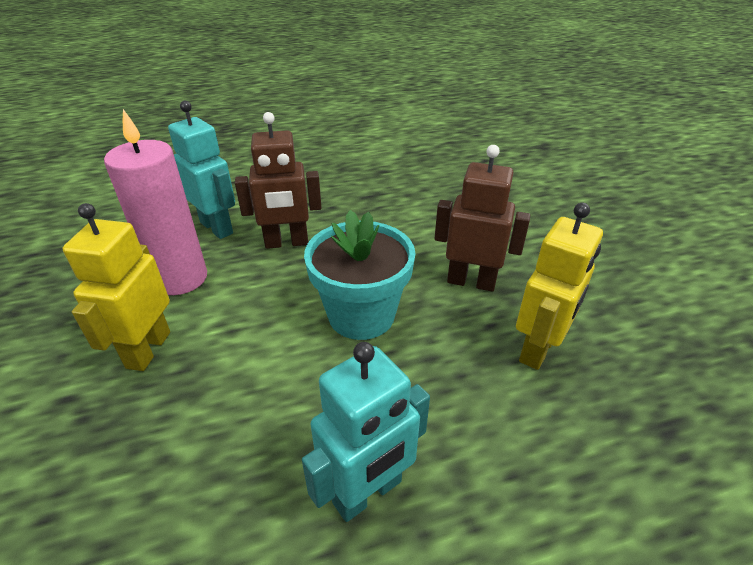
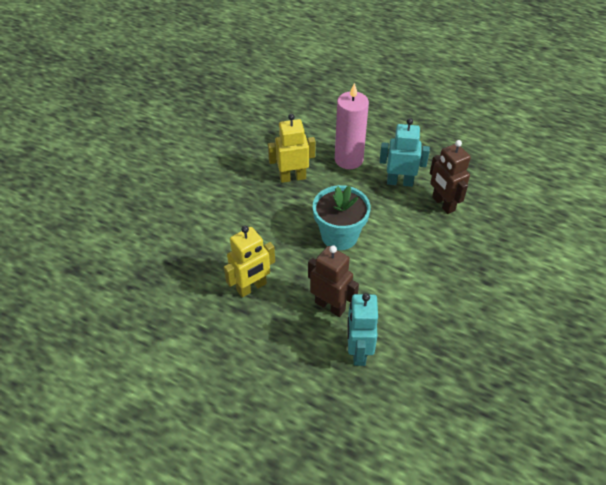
camera: 135 degrees left, 10 degrees up
(148, 349) = (443, 284): yellow robot -> yellow robot (252, 287)
(180, 278) = (405, 320): pink candle -> pink candle (348, 159)
(471, 281) = (274, 217): brown robot -> brown robot (443, 204)

